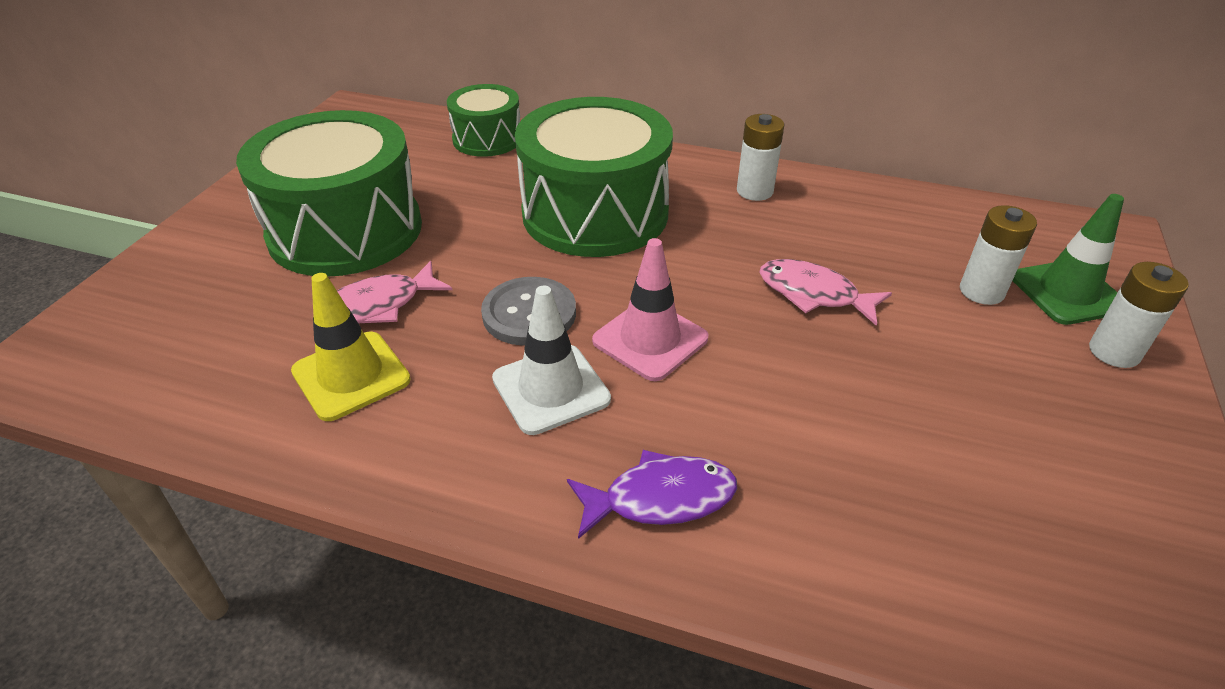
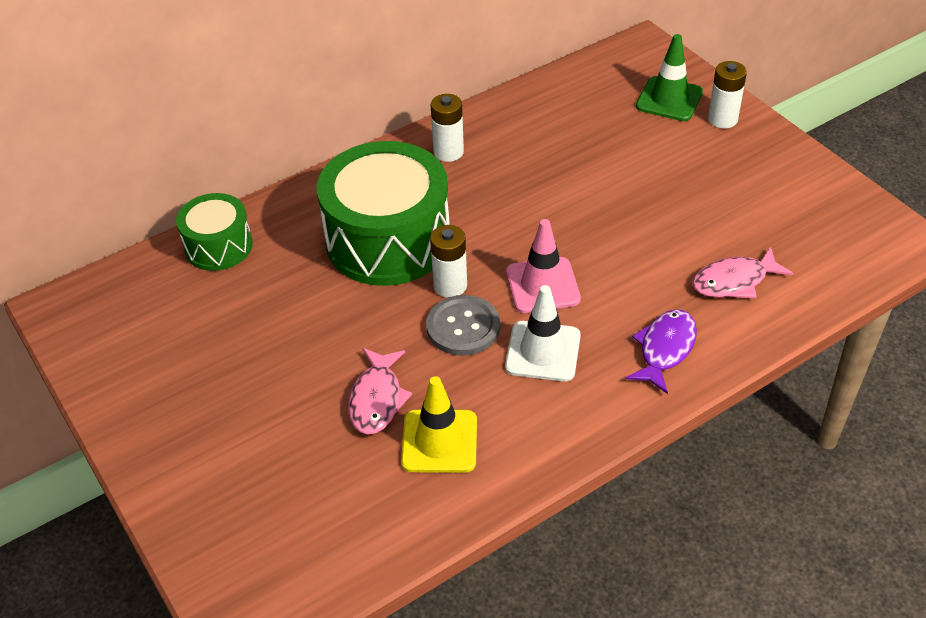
camera: 50 degrees left, 5 degrees up
(345, 230) = (259, 382): green drum -> none
(813, 294) = (573, 193): pink fish -> pink fish (734, 281)
(981, 291) = (637, 128): white battery -> white battery (450, 286)

